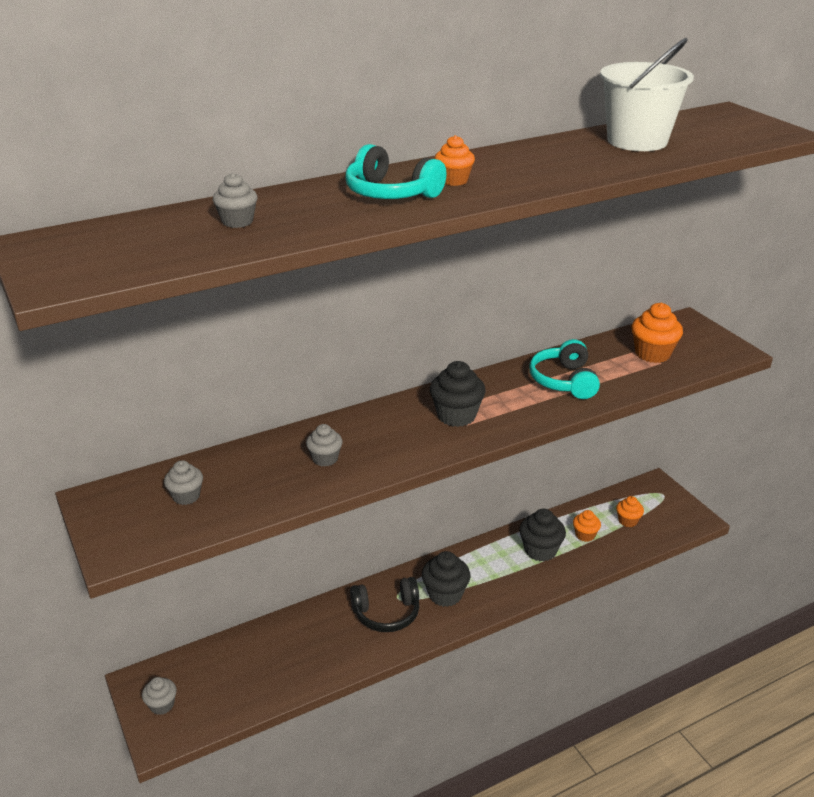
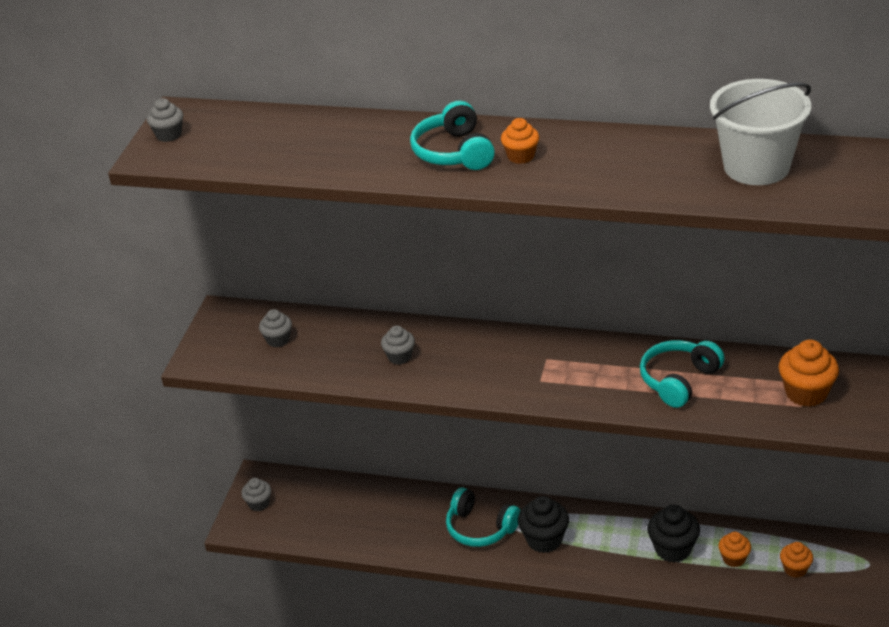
camera: 45 degrees right, 5 degrees up
(237, 221) = (315, 141): grey cupcake -> grey cupcake (169, 135)
(386, 613) = (480, 528): black headphones -> turquoise headphones
(456, 415) = (542, 368): black cupcake -> none

